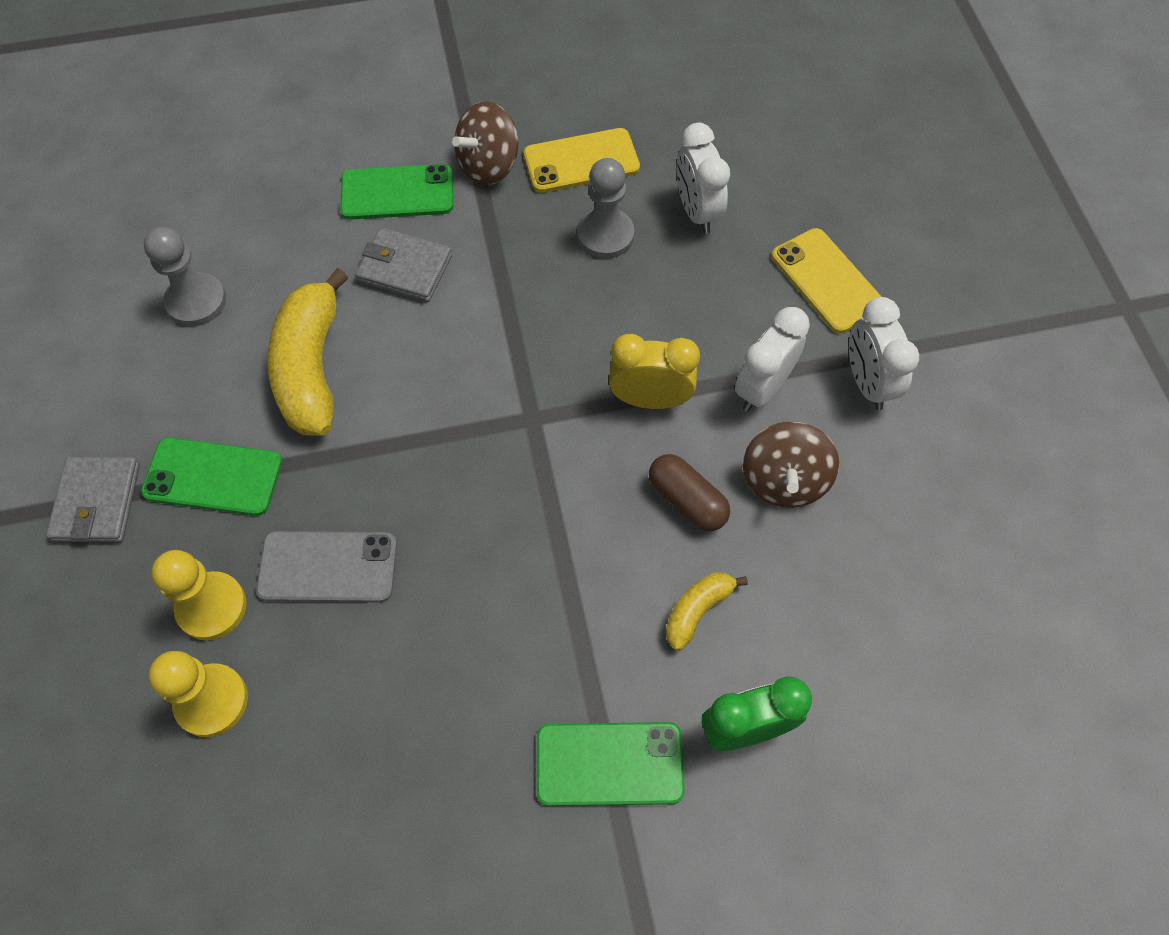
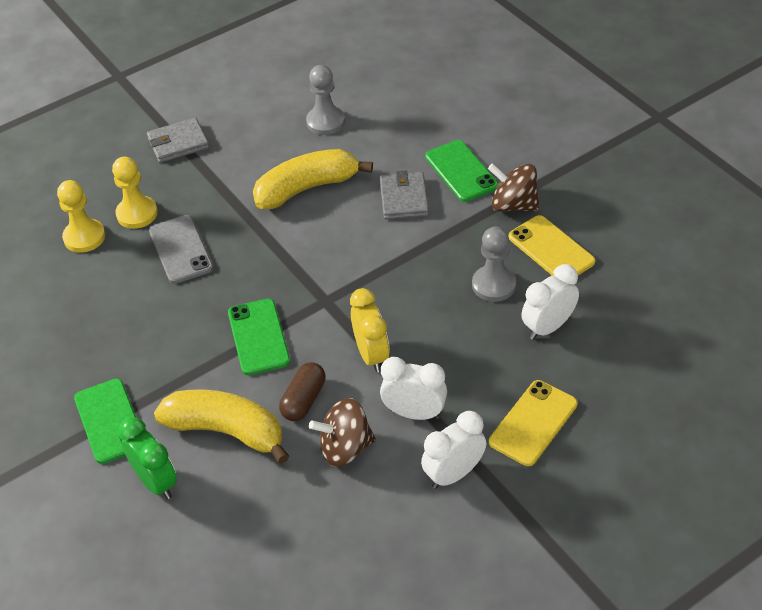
camera: 70 degrees right, 15 degrees down
(213, 477) = (214, 179): green phone -> green phone (258, 337)
(697, 610) = (227, 431): yellow banana -> yellow banana, size x2.02

